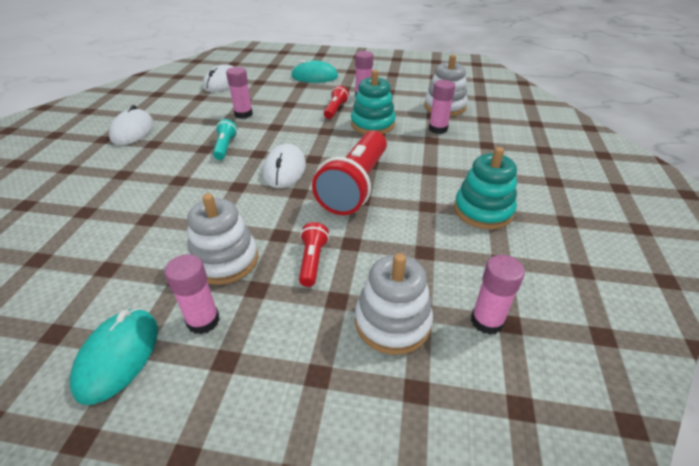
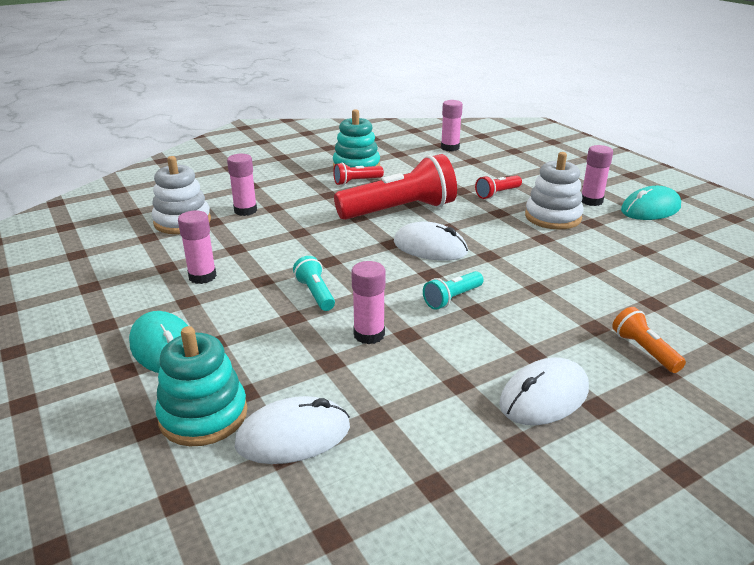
camera: 130 degrees left, 10 degrees down
(84, 175) = (644, 350): none -> orange flashlight
(284, 169) = (430, 247): white mouse -> white mouse turned 60 degrees clockwise
(299, 115) = (315, 293): none -> turquoise flashlight
(335, 110) = (268, 277): red flashlight -> red flashlight (356, 181)
(372, 124) = (278, 242): turquoise stacking toy -> turquoise stacking toy (203, 415)
(392, 322) = (492, 163): white stacking toy -> none

